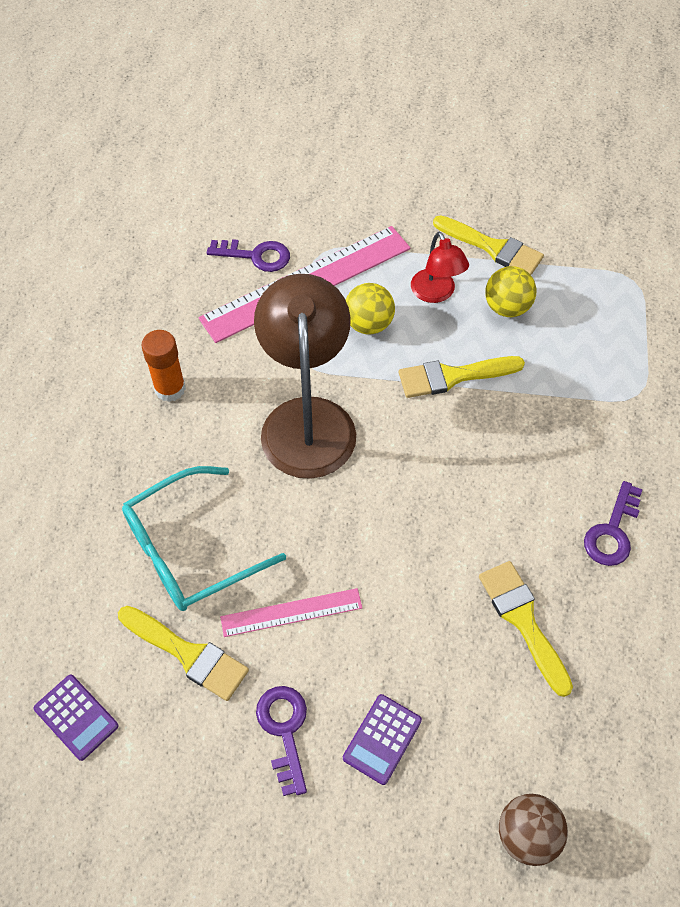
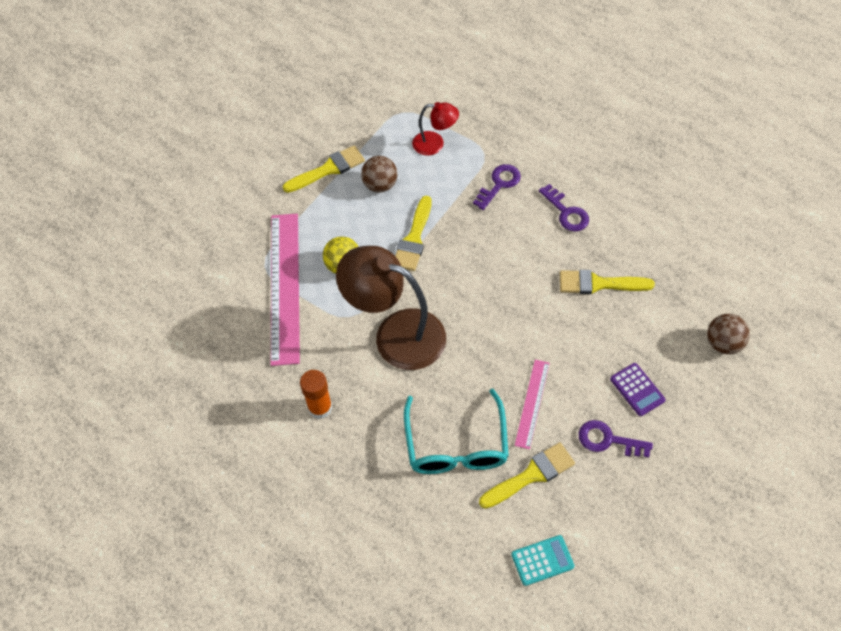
camera: 60 degrees left, 0 degrees up
(76, 717) = (542, 560): purple calculator -> turquoise calculator
(255, 256) = (239, 307): purple key -> purple key (499, 184)
(436, 293) = (344, 217): red lamp -> red lamp (435, 144)
(507, 307) = (380, 185): yellow ball -> brown ball

